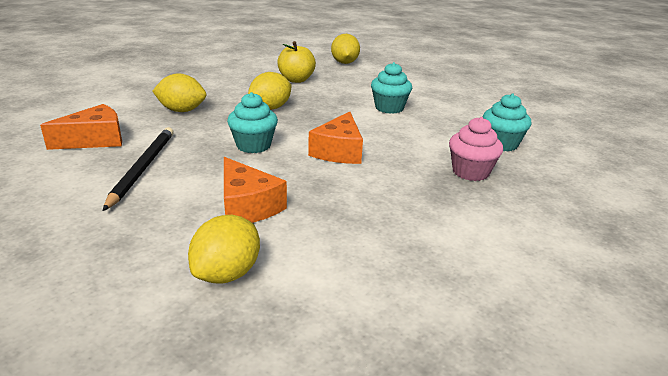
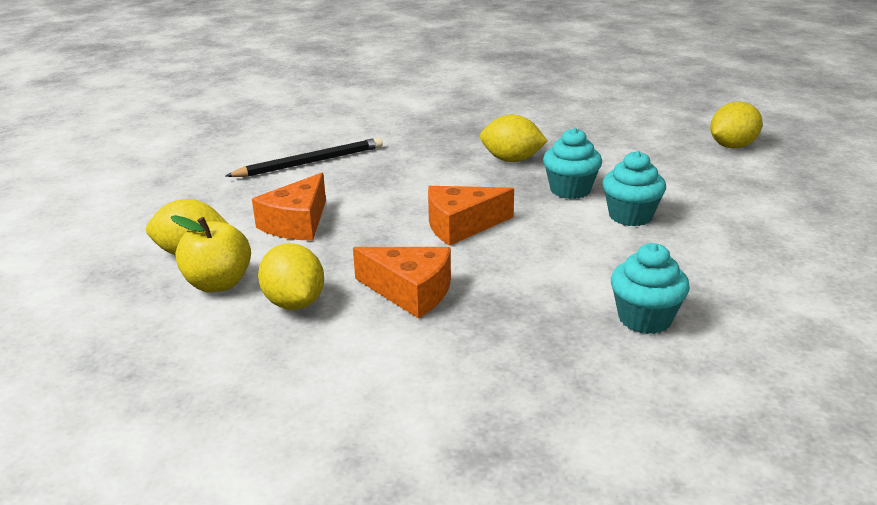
camera: 60 degrees right, 0 degrees up
(95, 140) = (334, 128): orange cheese -> orange cheese (410, 292)
(182, 110) = (438, 130): yellow lemon -> yellow lemon (294, 303)
(253, 145) = (412, 184): turquoise cupcake -> turquoise cupcake (570, 190)
(296, 80) = (614, 143): yellow apple -> yellow apple (218, 283)
(470, 172) = (520, 315): pink cupcake -> none

